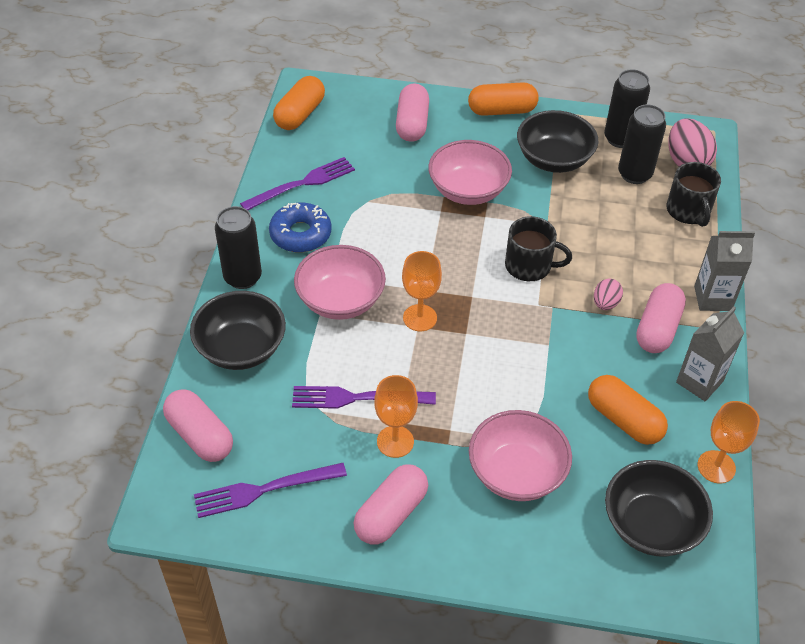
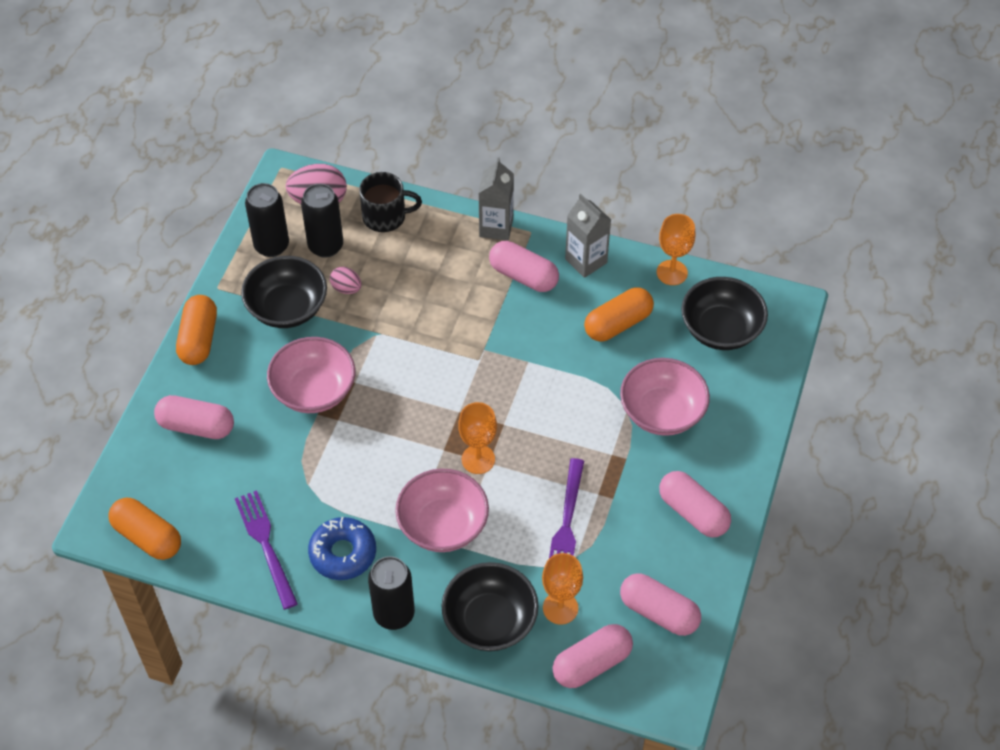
camera: 80 degrees left, 5 degrees up
(263, 490) = (659, 612): purple fork -> pink capsule
(395, 441) = (619, 499): orange goblet -> orange goblet (560, 608)
(529, 266) = (429, 357): black mug -> none
(605, 303) = (487, 308): pink egg -> pink egg (346, 288)

